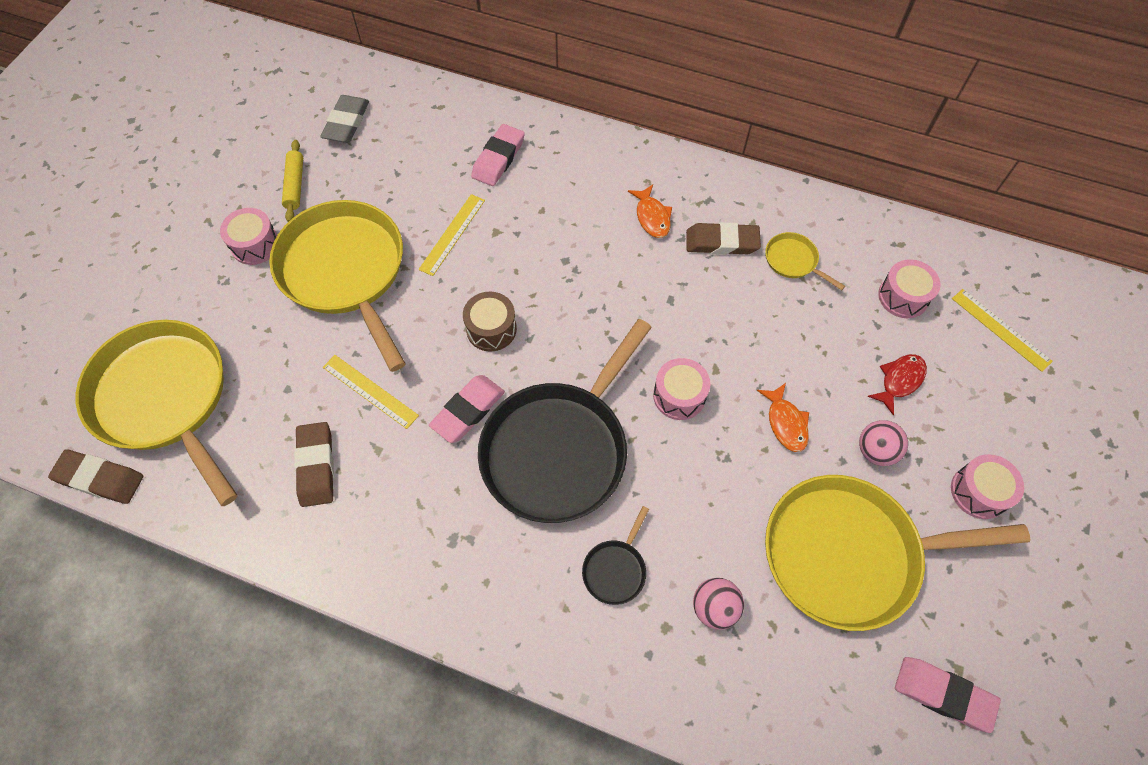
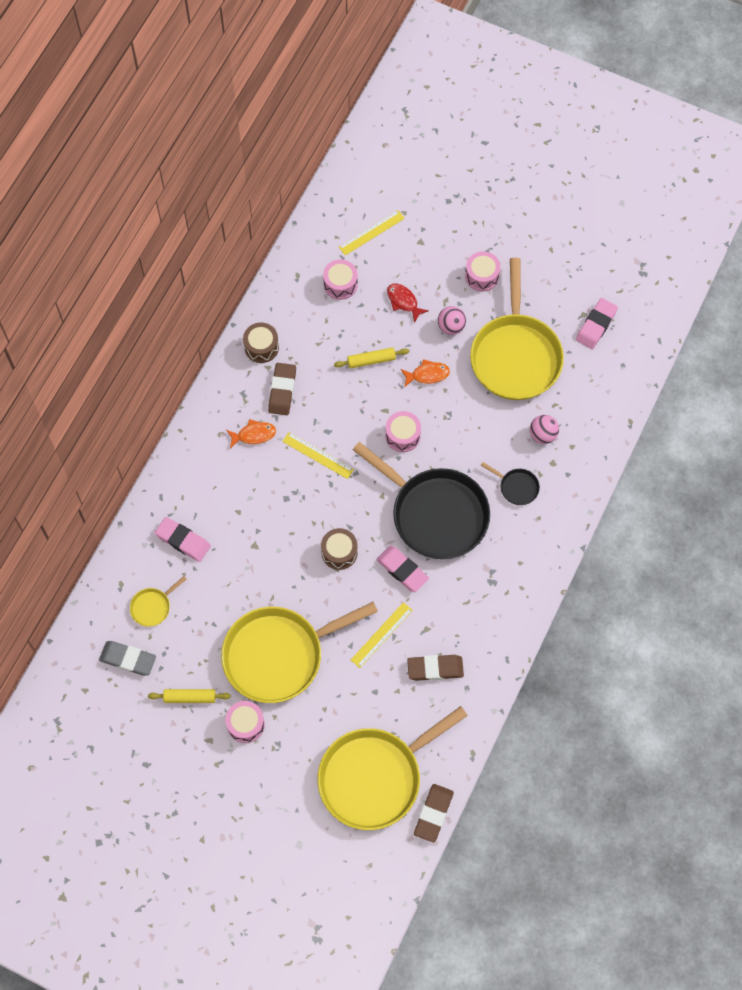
camera: 85 degrees left, 5 degrees up
(452, 234) = (253, 577): yellow ruler -> yellow ruler (317, 455)
(781, 213) = (261, 347): none -> brown drum
(791, 345) = (371, 360): none -> yellow rolling pin
(793, 261) = (303, 346): yellow pan -> yellow pan (152, 607)

